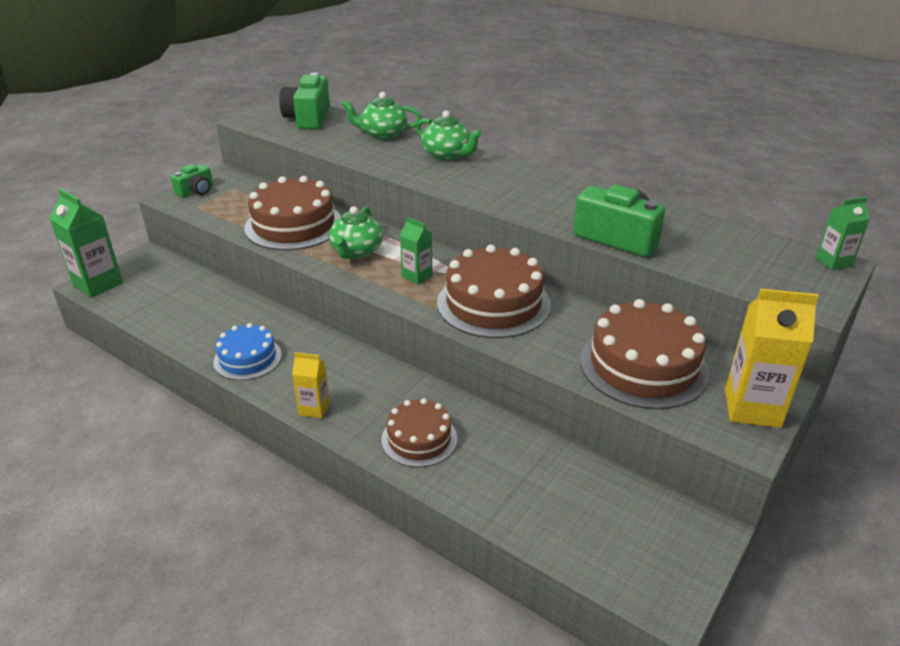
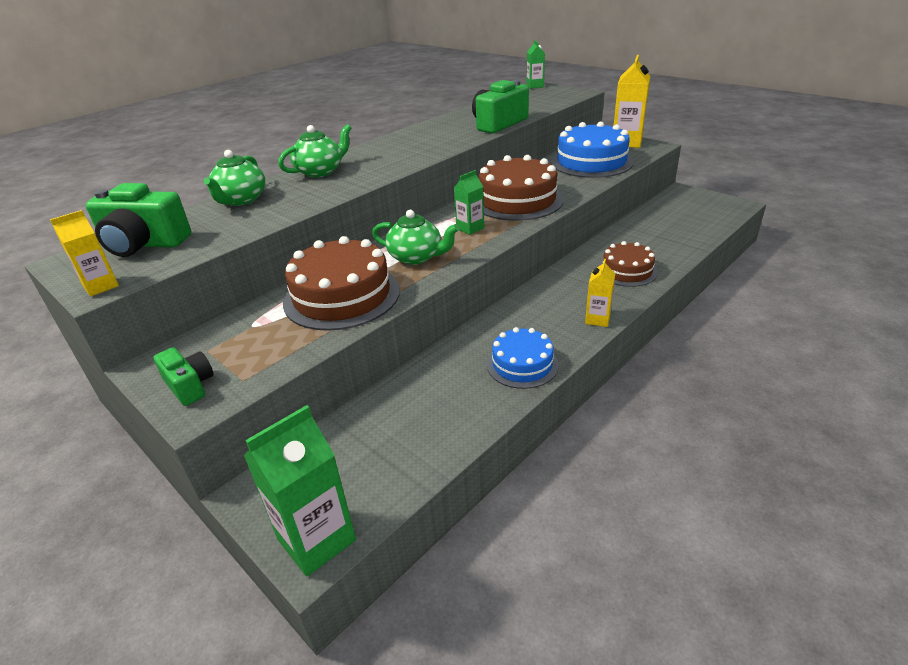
camera: 80 degrees left, 0 degrees up
(250, 120) = (101, 286): none -> yellow carton
(643, 366) = (591, 162): brown cake -> blue cake

